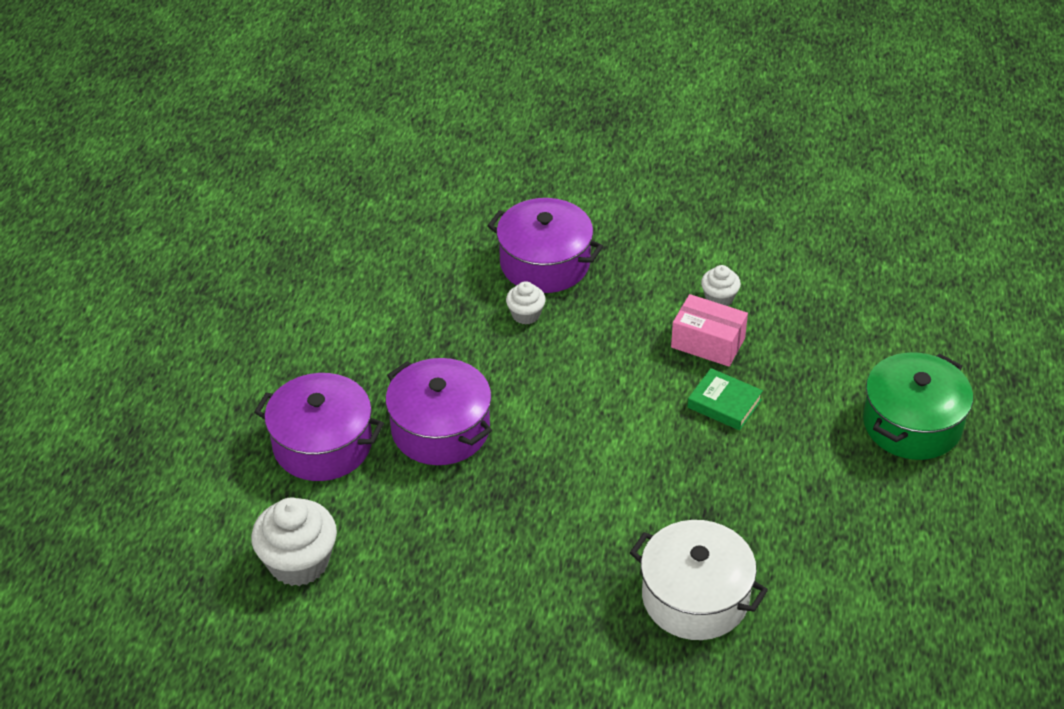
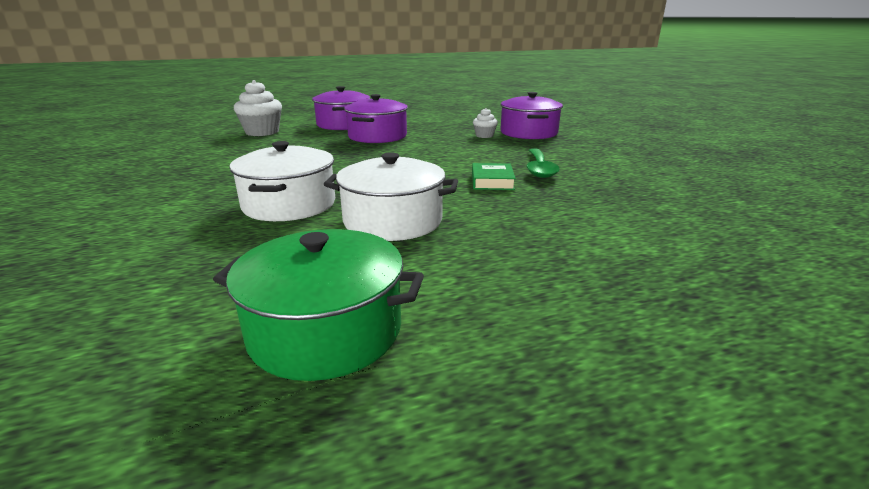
camera: 60 degrees right, 20 degrees down
(708, 343) = (539, 169): pink box -> green spoon
(719, 298) = (584, 165): white cupcake -> none
(790, 527) = (393, 221): none -> white pot
(912, 423) = (587, 245): green pot -> green pot (326, 330)

